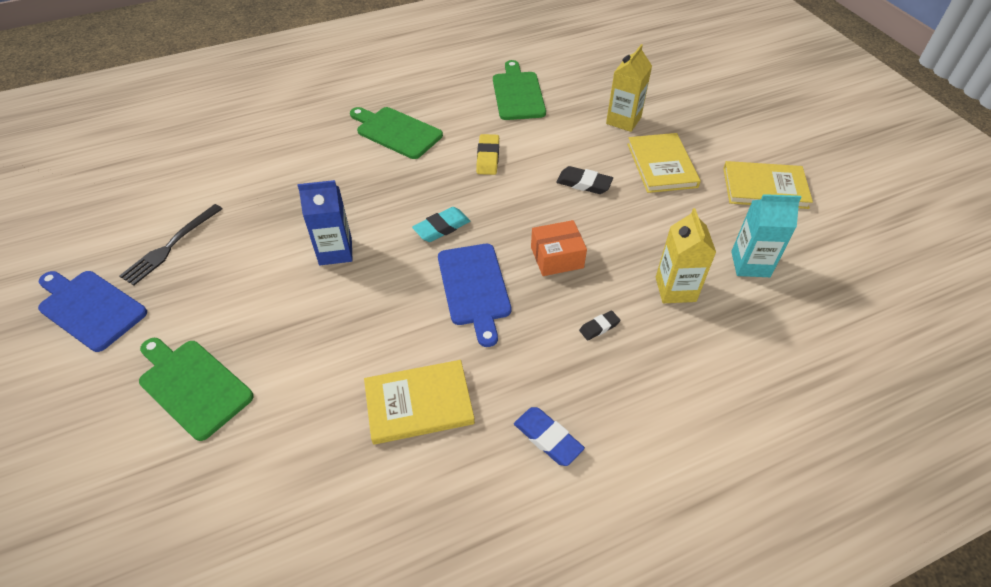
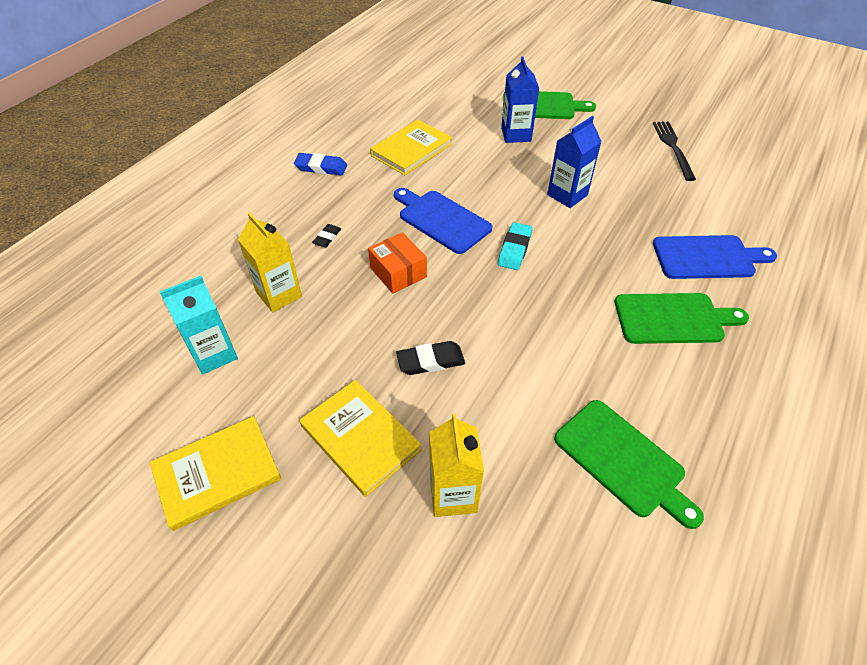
camera: 145 degrees right, 0 degrees up
(90, 308) = (653, 105): blue cutting board -> blue cutting board (707, 257)
(282, 355) = (516, 134): none -> blue carton
(488, 157) = (553, 339): yellow eraser -> none
(557, 257) = (398, 272): orange box -> orange box turned 75 degrees counterclockwise

